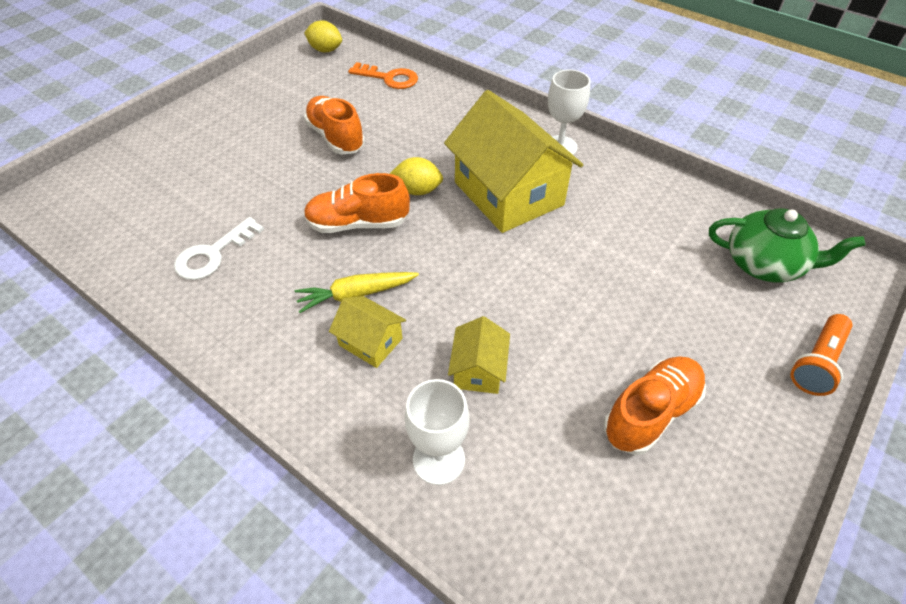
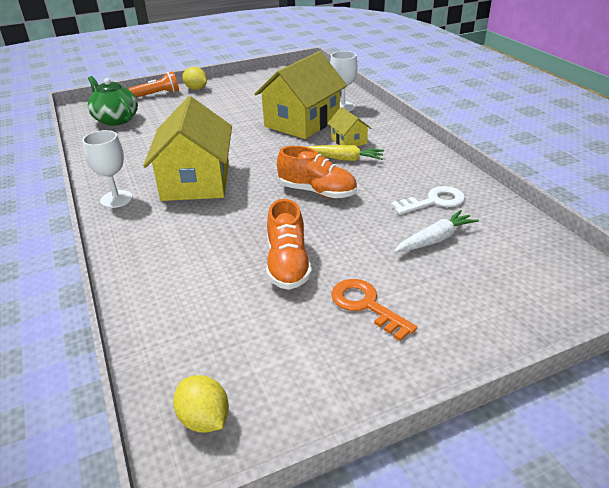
camera: 150 degrees left, 15 degrees down
(206, 202) = (435, 239): none -> white carrot
(389, 78) = (170, 324): orange key -> orange key (366, 305)
(417, 190) = (256, 200): yellow lemon -> yellow lemon (196, 89)
(478, 369) = (302, 122): yellow house -> yellow house, size x2.18
(650, 413) = (244, 99): orange shoe -> none

